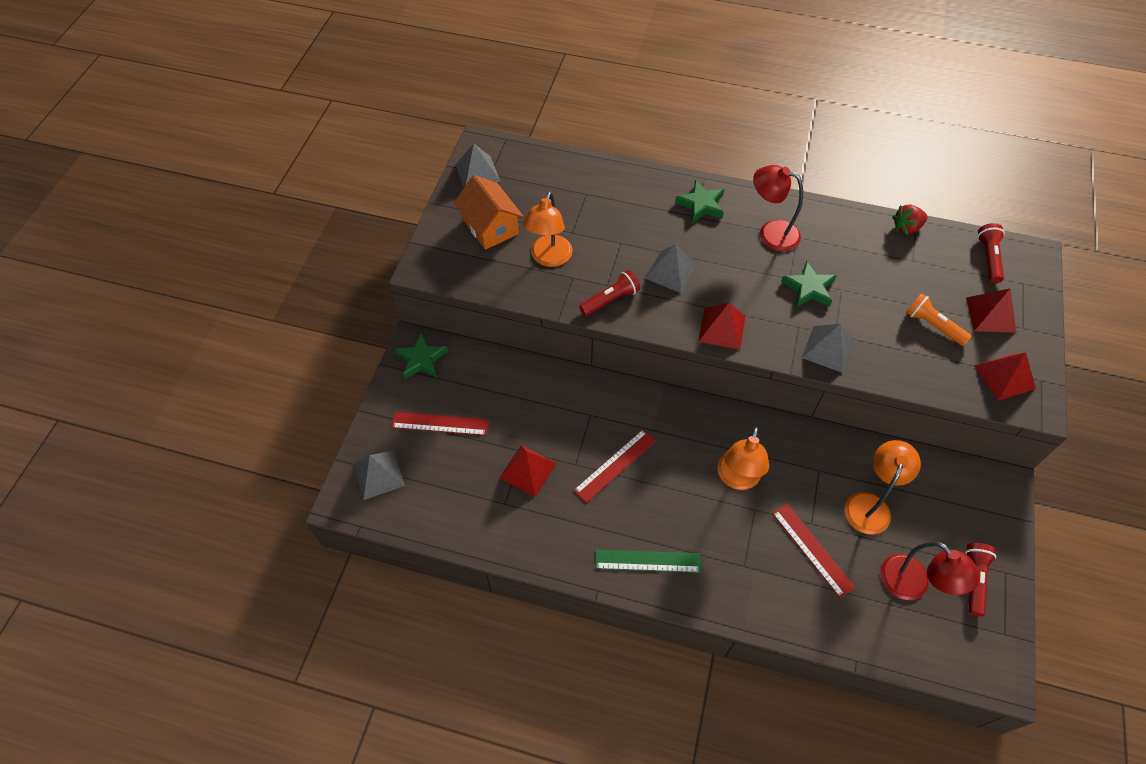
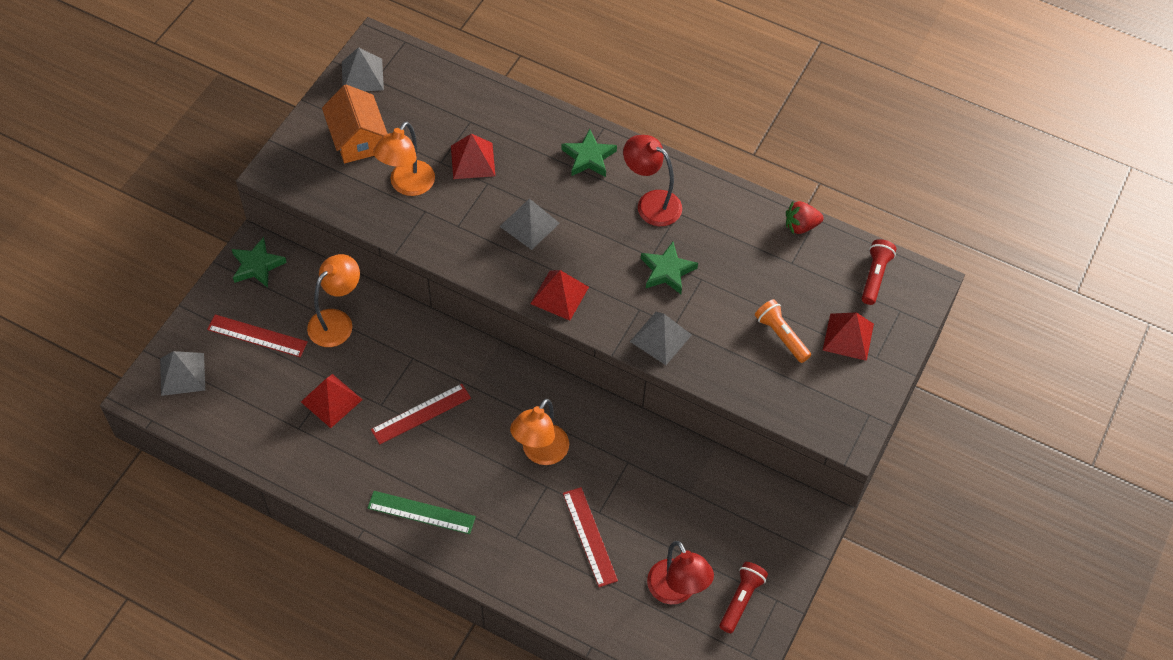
camera: 10 degrees right, 0 degrees up
(610, 300) = (456, 242): red flashlight -> none
(870, 504) = (666, 506): orange lamp -> orange lamp (337, 321)
(1004, 377) = (832, 403): red pyramid -> red pyramid (473, 160)

